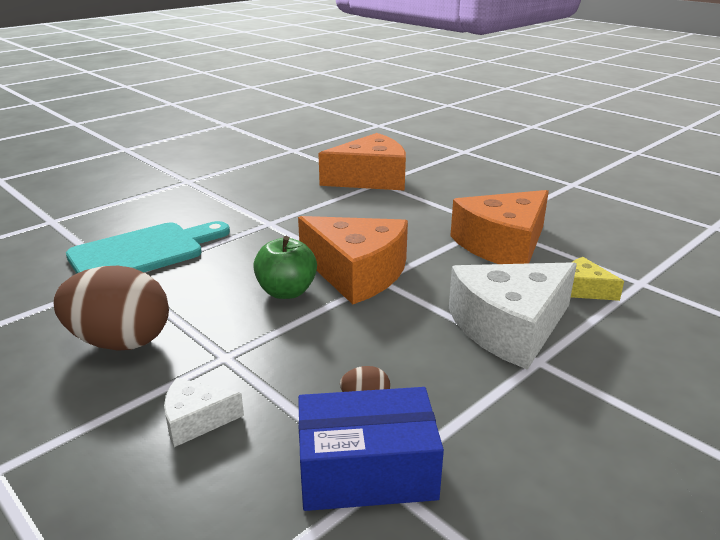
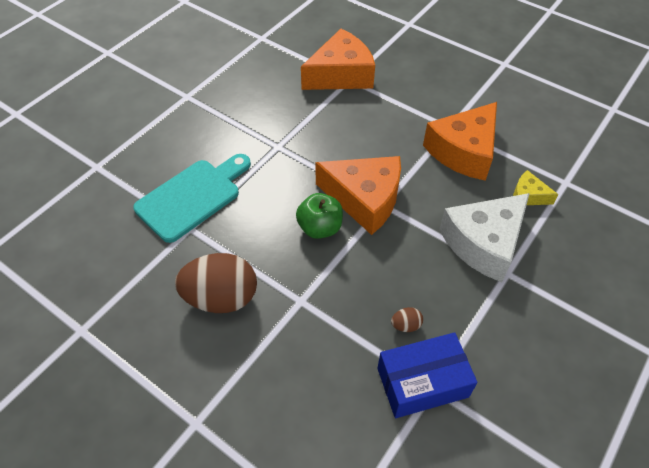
camera: 10 degrees left, 25 degrees up
(196, 420) = (304, 360): white cheese -> none

